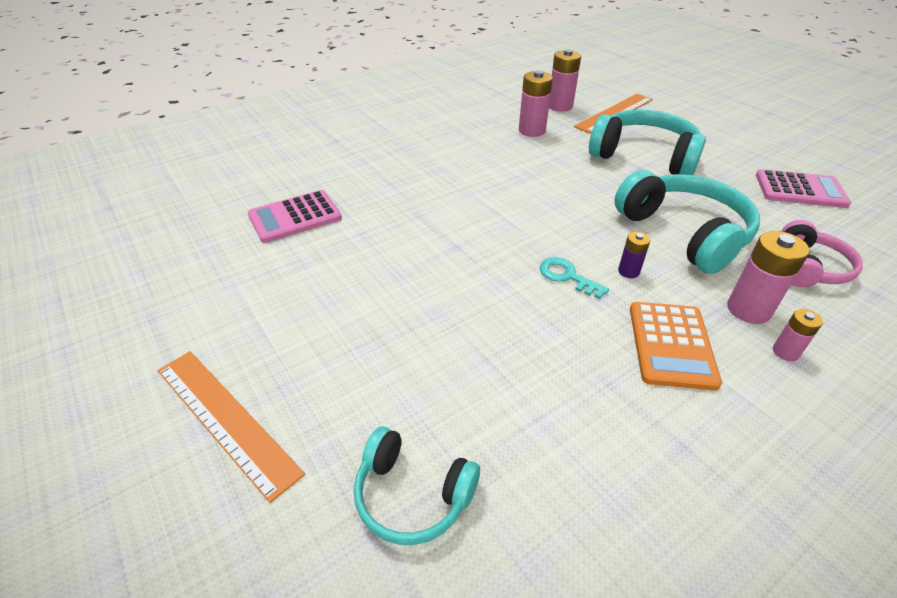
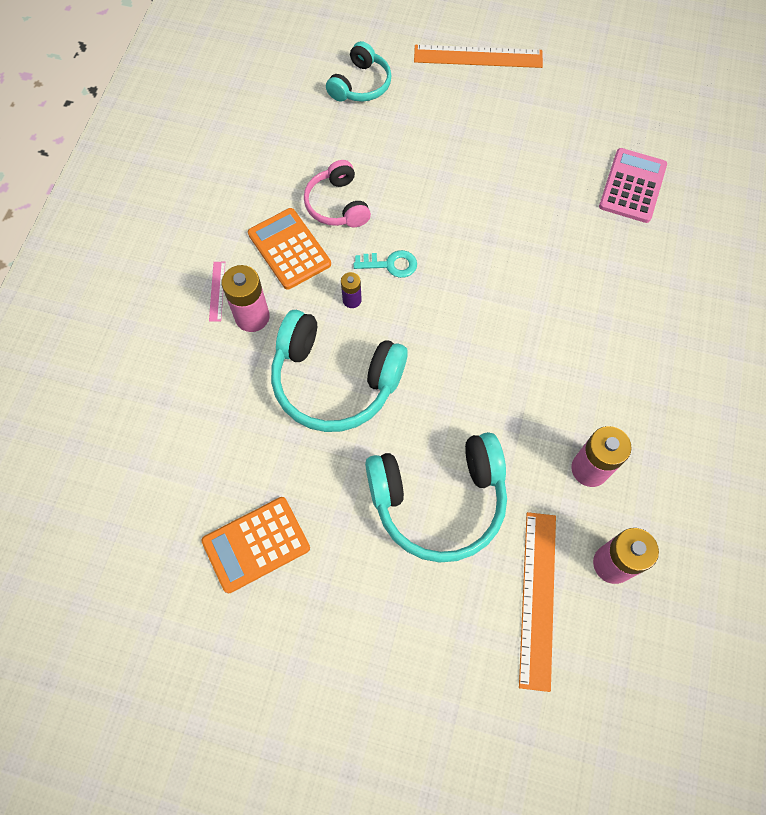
camera: 140 degrees right, 25 degrees up
(412, 495) = (360, 85): turquoise headphones -> turquoise headphones turned 135 degrees clockwise
(785, 352) = (217, 291): pink battery -> pink ruler
(800, 190) = (256, 544): pink calculator -> orange calculator
(809, 267) = (220, 402): pink headphones -> pink headphones (337, 205)

